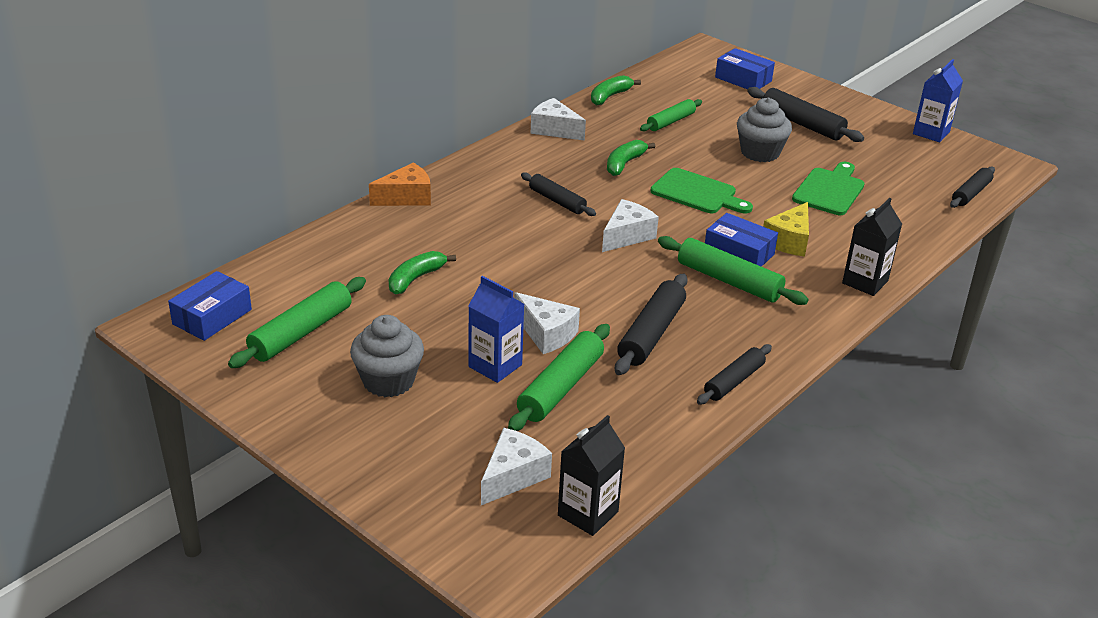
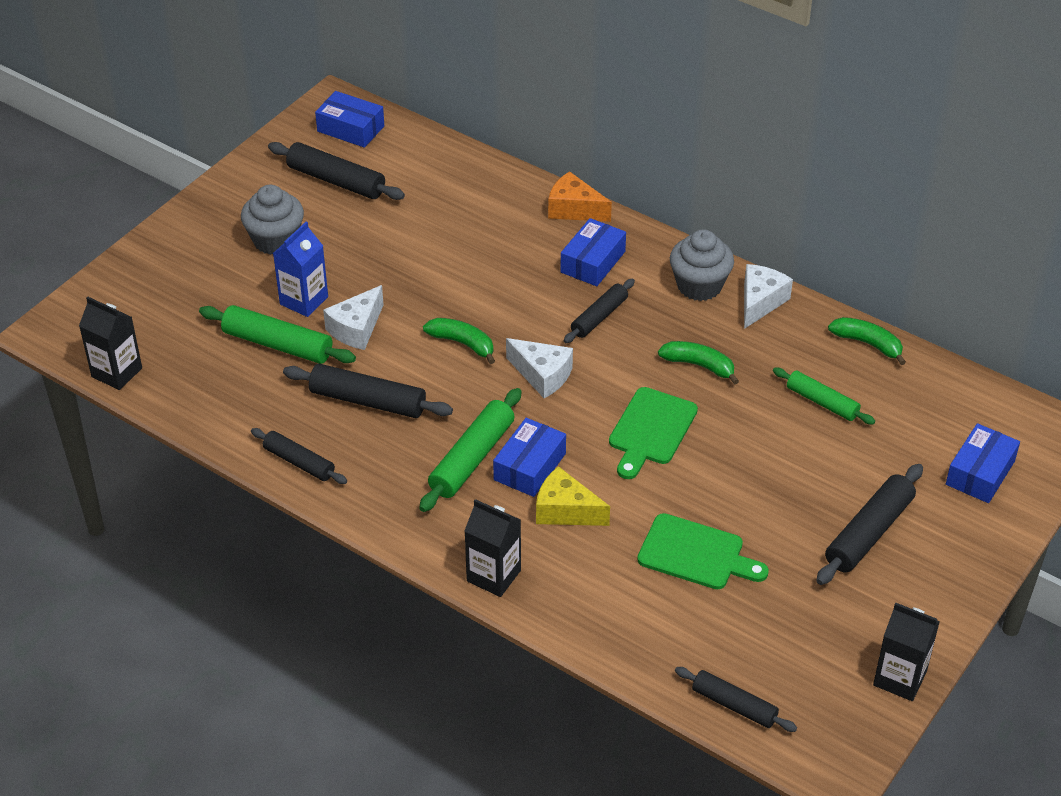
camera: 85 degrees right, 10 degrees up
(301, 332) = (336, 181): green rolling pin -> black rolling pin
(406, 197) = (574, 209): orange cheese -> orange cheese turned 150 degrees clockwise
(416, 278) = (430, 235): green banana -> green banana (463, 343)
(483, 196) = (593, 262): none -> blue box
(513, 476) = (159, 326): white cheese -> none
(760, 152) = (771, 488): grey cupcake -> grey cupcake (699, 285)
(931, 133) = (900, 678): blue carton -> black carton

